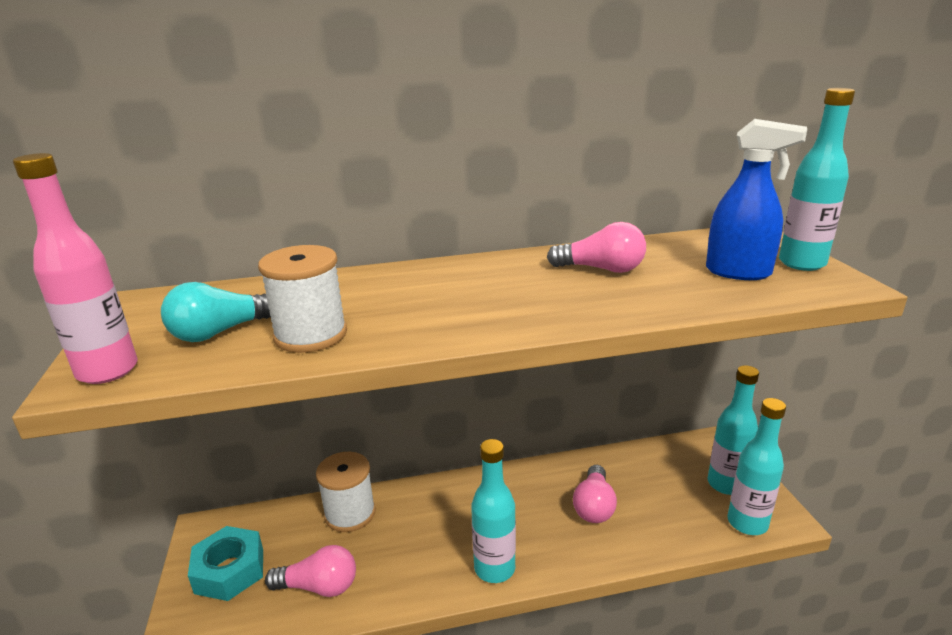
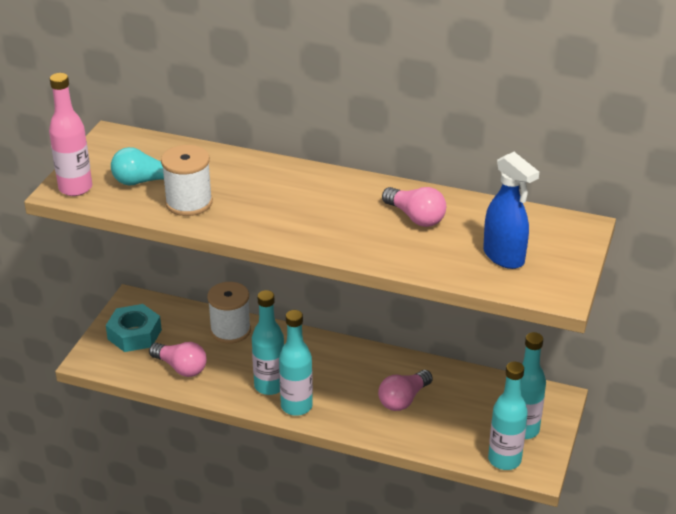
camera: 30 degrees right, 10 degrees up
(802, 263) = (563, 267): turquoise bottle -> turquoise bottle (269, 386)

